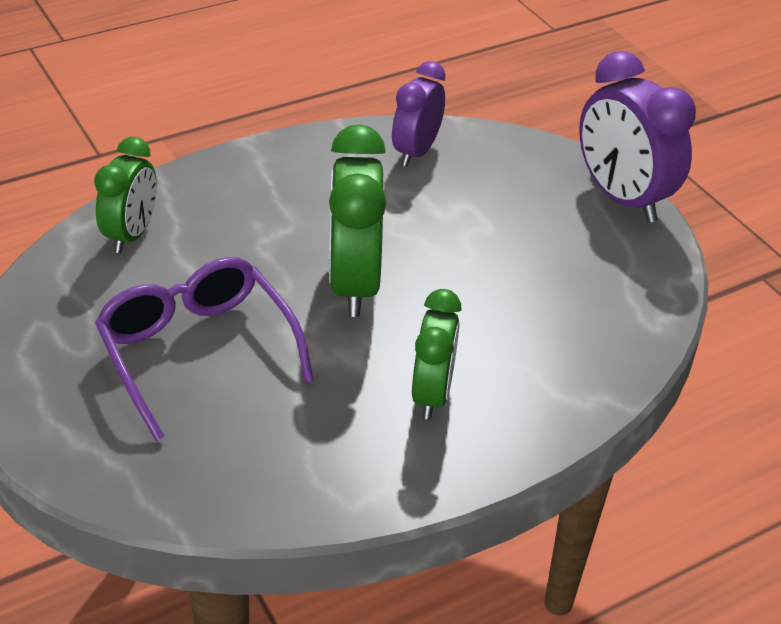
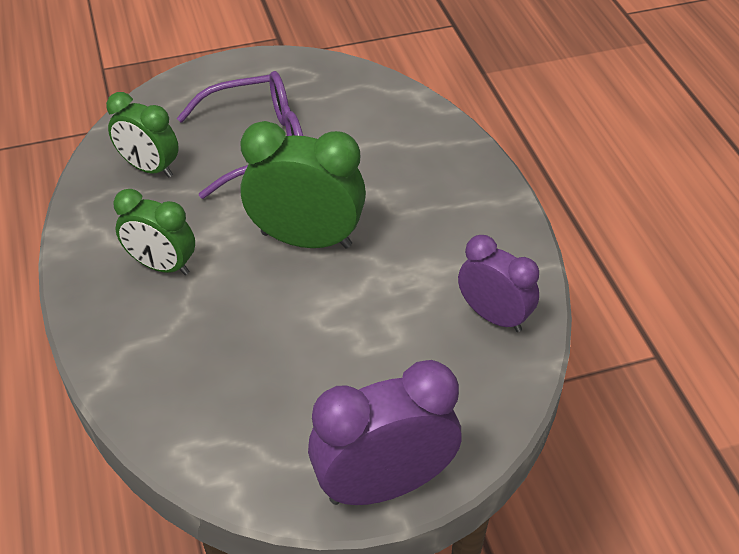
camera: 105 degrees right, 5 degrees up
(131, 234) = (402, 120): green clock -> green clock (149, 168)

